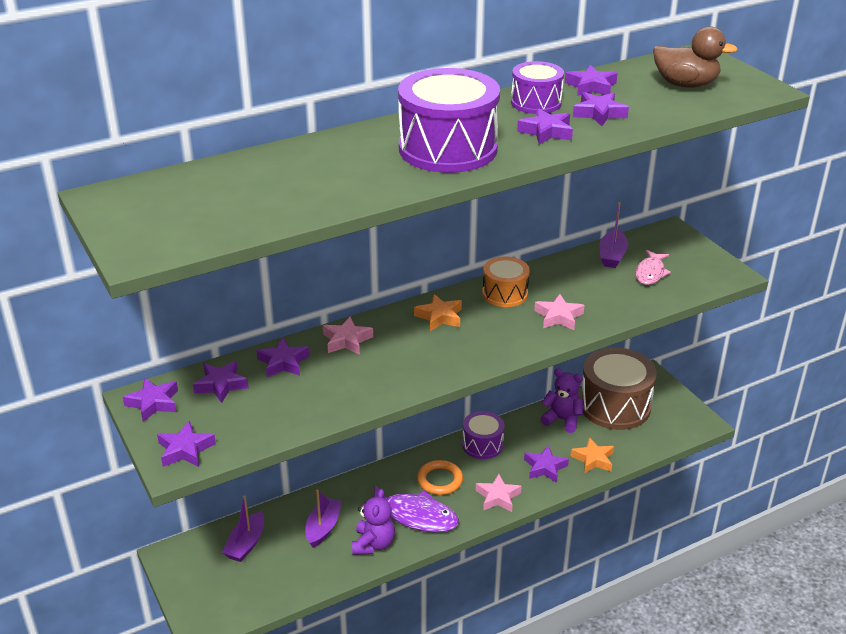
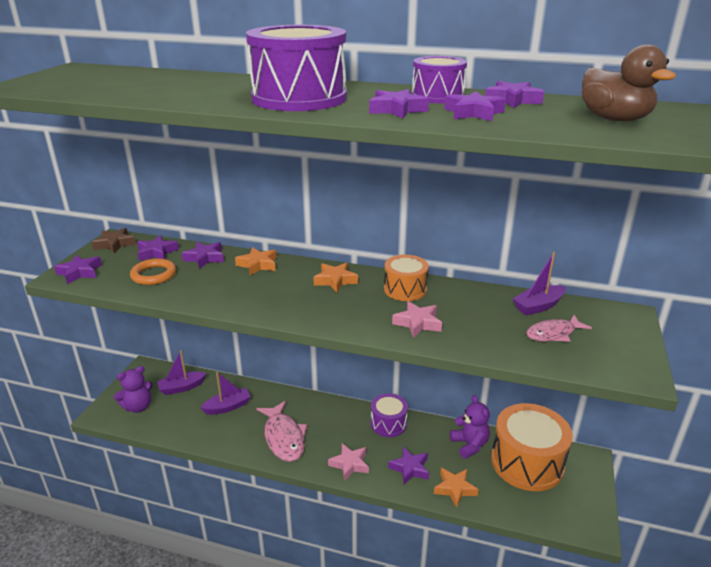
camera: 45 degrees right, 5 degrees down
(153, 403) = (115, 244): purple star -> brown star
(346, 340) = (258, 265): pink star -> orange star
(373, 544) = (237, 436): purple teddy bear -> purple teddy bear (138, 406)
(415, 516) = (284, 437): purple fish -> pink fish
(439, 480) = (329, 427): orange ring -> orange ring (154, 275)
(614, 406) = (527, 462): brown drum -> orange drum

